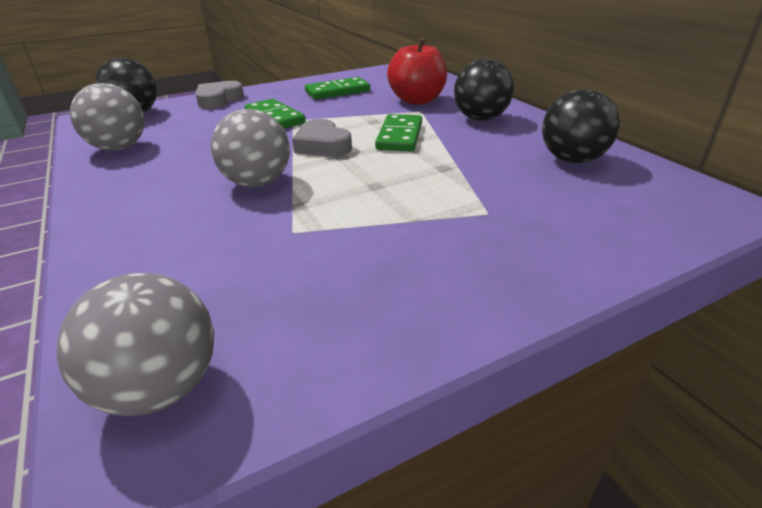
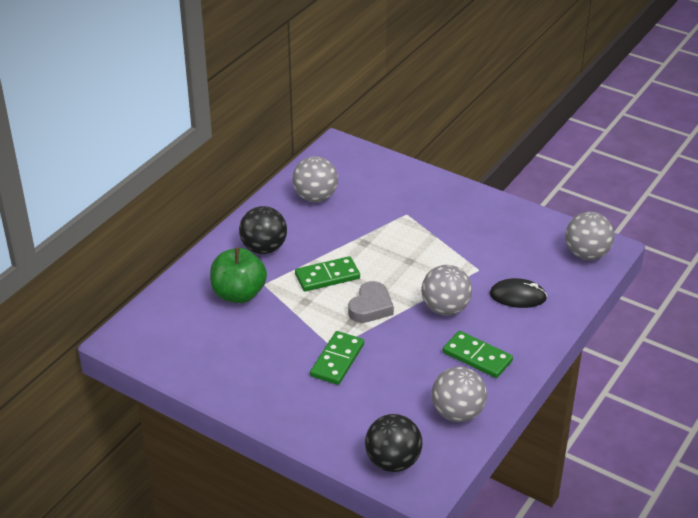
camera: 120 degrees left, 5 degrees up
(194, 243) = (518, 296): none -> black mouse
(218, 100) = (318, 427): grey heart -> none
(337, 91) = (242, 354): green domino -> green domino (477, 357)
(417, 100) = (239, 294): red apple -> green apple
(572, 160) = (315, 197): black ball -> grey ball

